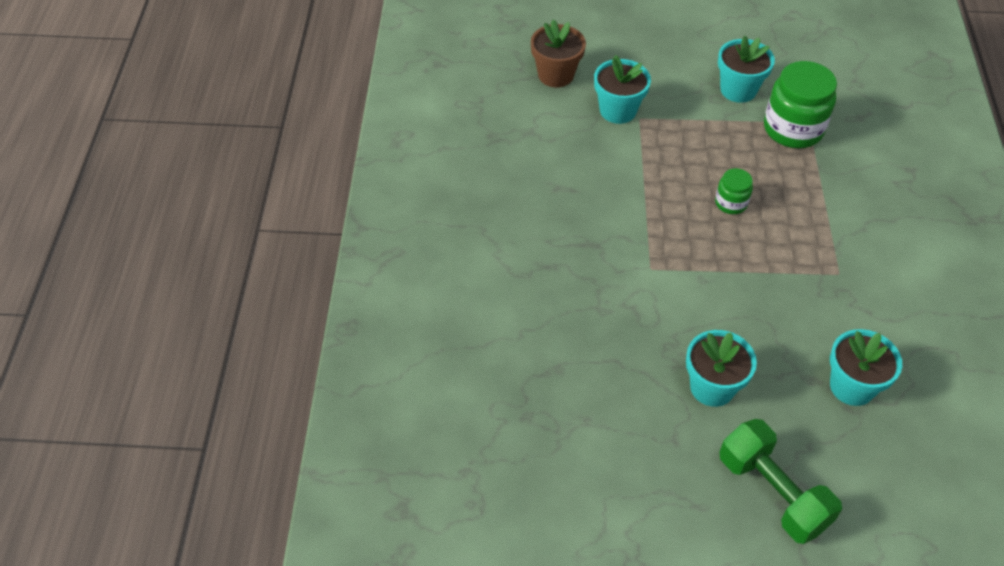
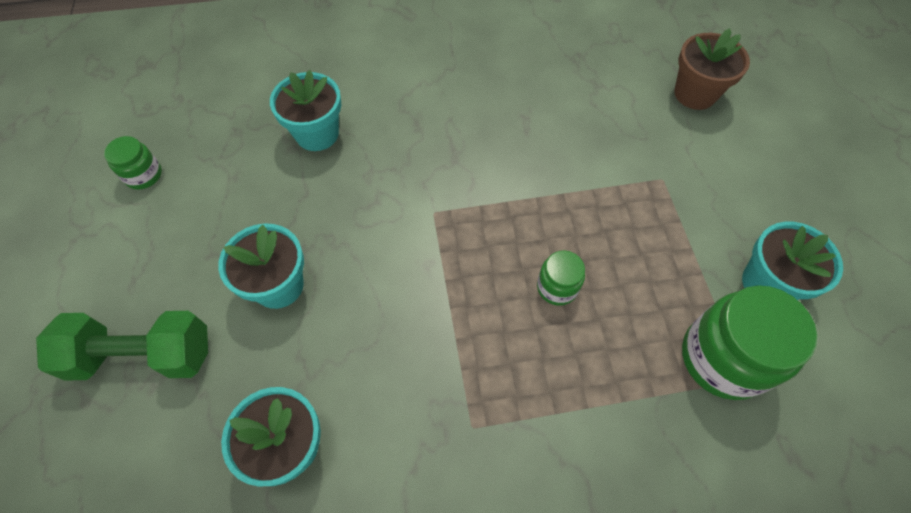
camera: 80 degrees right, 10 degrees up
(569, 502) = (144, 175): none -> green jar
(618, 110) = (665, 156): turquoise flower pot -> turquoise flower pot (317, 134)
(772, 493) = (143, 355): green dumbbell -> green dumbbell turned 45 degrees clockwise

